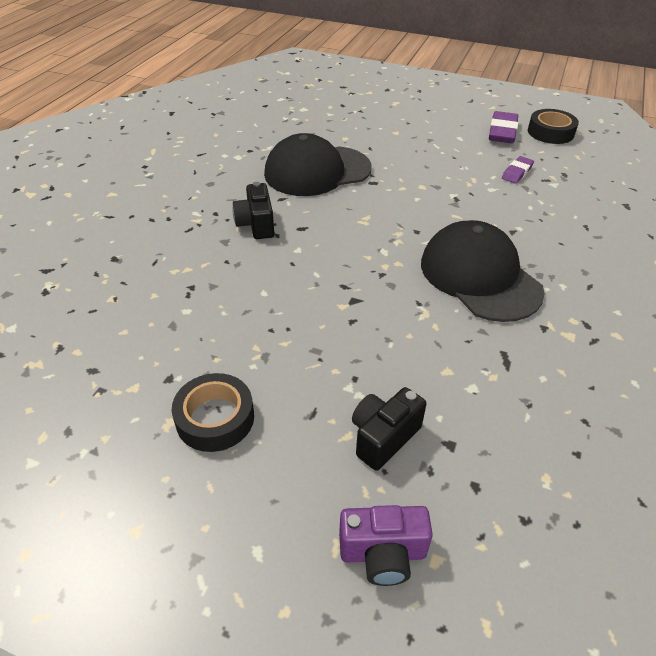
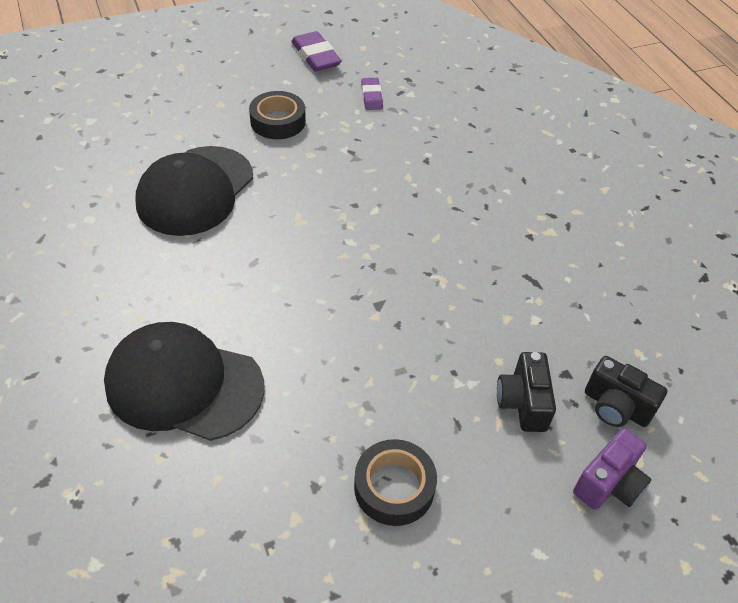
camera: 45 degrees left, 5 degrees up
(256, 224) = (206, 285): black camera -> black camera (616, 407)
(479, 276) = (446, 219): black cap -> black cap (184, 384)
(550, 132) = (355, 37): black tape -> black tape (278, 121)

